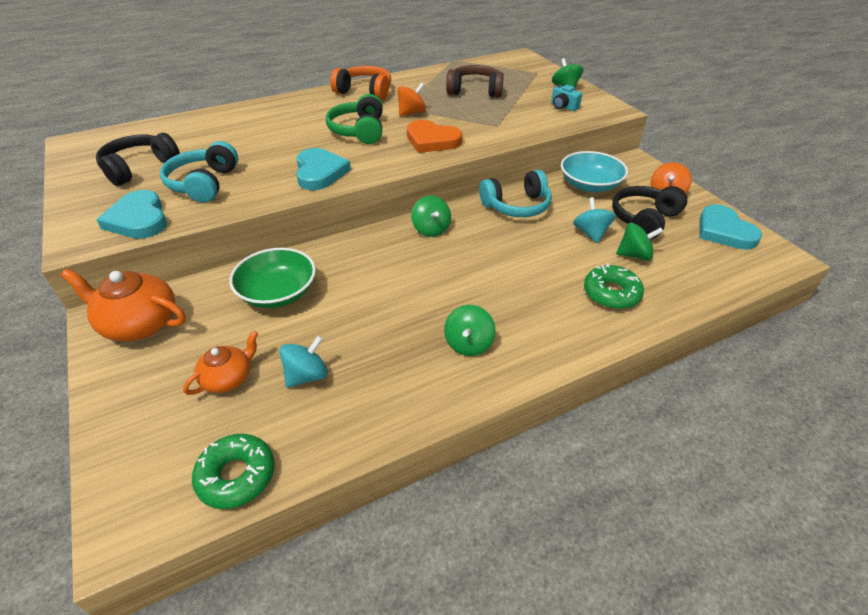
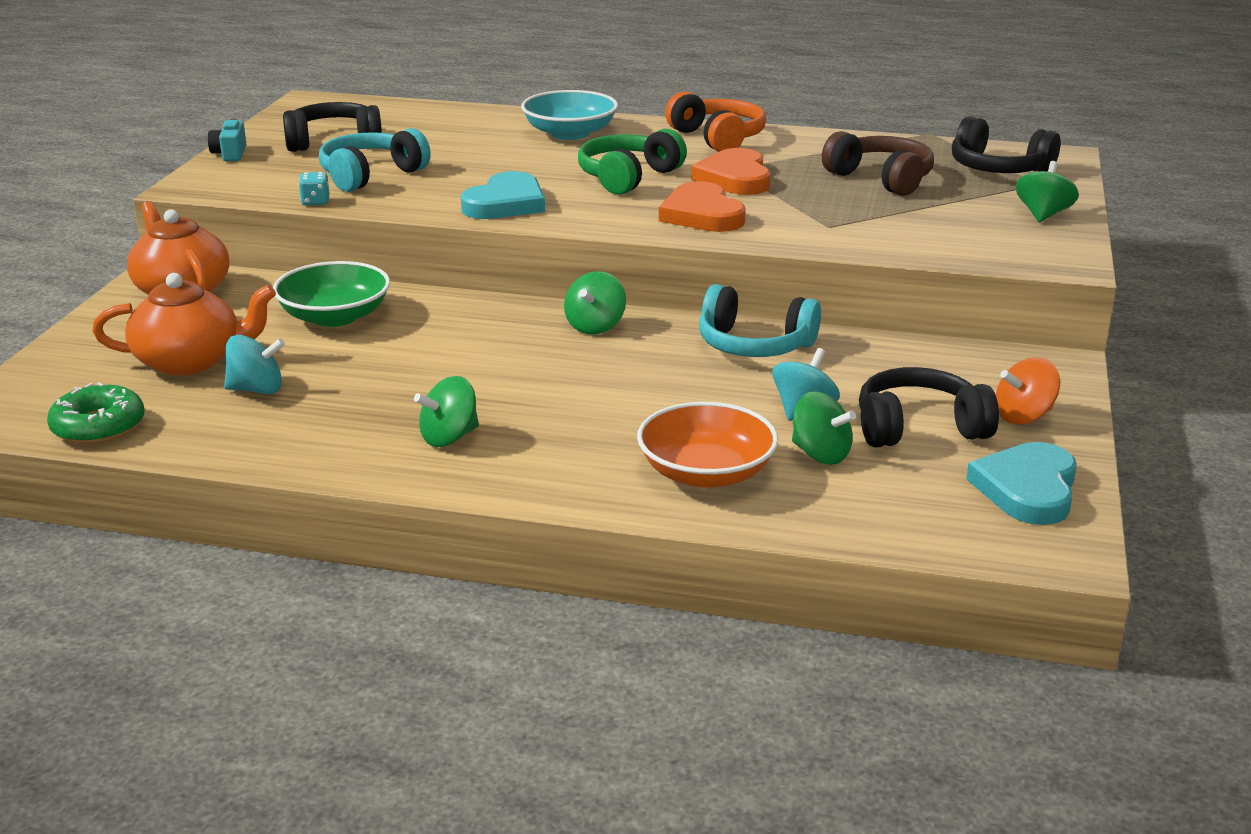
camera: 40 degrees right, 15 degrees down
(138, 219) = (265, 185): turquoise heart -> none
(196, 218) = (315, 202): none -> turquoise dice
(228, 378) = (190, 361): orange teapot -> orange teapot, size x1.65
(411, 113) = (735, 178): orange spinning top -> orange heart
(510, 70) = (998, 169): none -> black headphones
(563, 107) = (984, 235): turquoise camera -> turquoise camera (230, 154)
(590, 185) = (915, 363): turquoise bowl -> turquoise bowl (570, 133)
(611, 293) = (706, 473): green donut -> orange bowl

